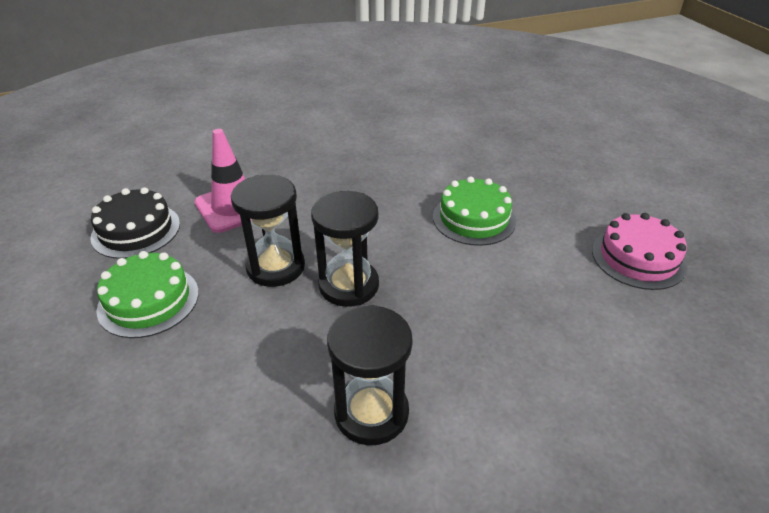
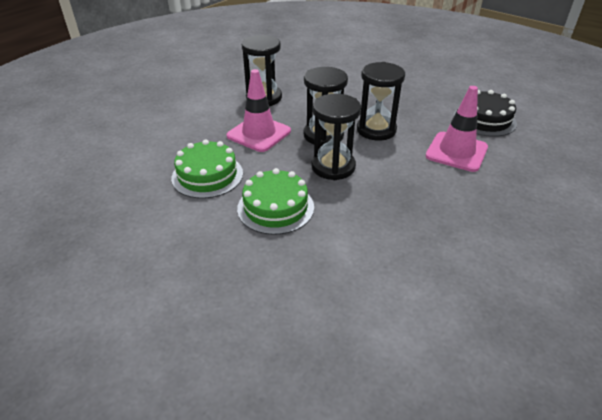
camera: 150 degrees right, 0 degrees up
(148, 301) = (415, 98): green cake -> green cake (207, 175)
(379, 238) = (333, 167): none -> black hourglass
(433, 324) = (259, 134): none -> pink traffic cone
(638, 258) = (126, 221): pink cake -> none

